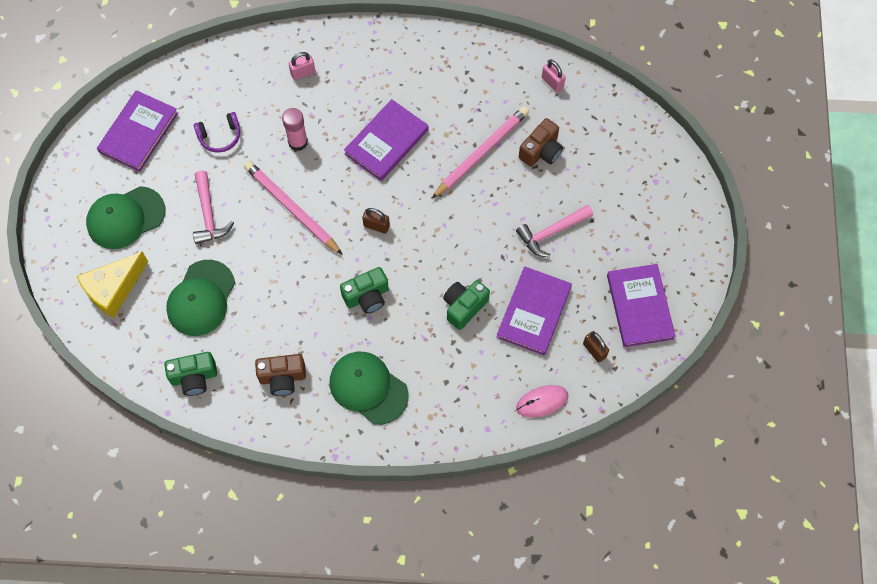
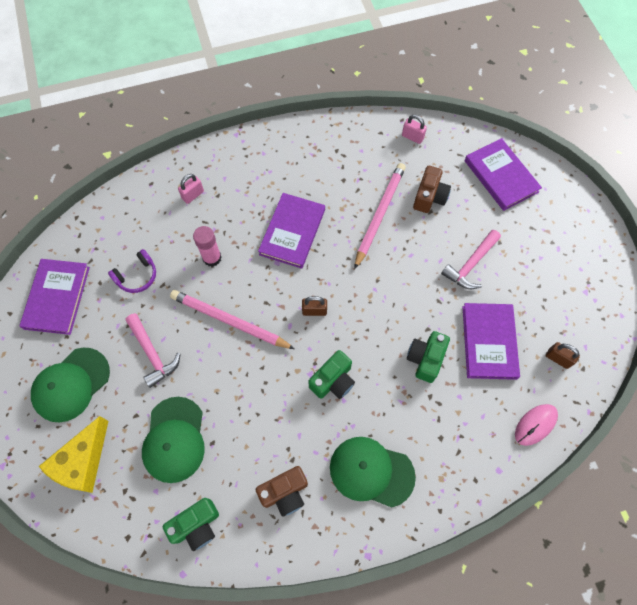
camera: 20 degrees left, 0 degrees up
(639, 307) = (576, 305): purple book -> purple book (501, 176)

